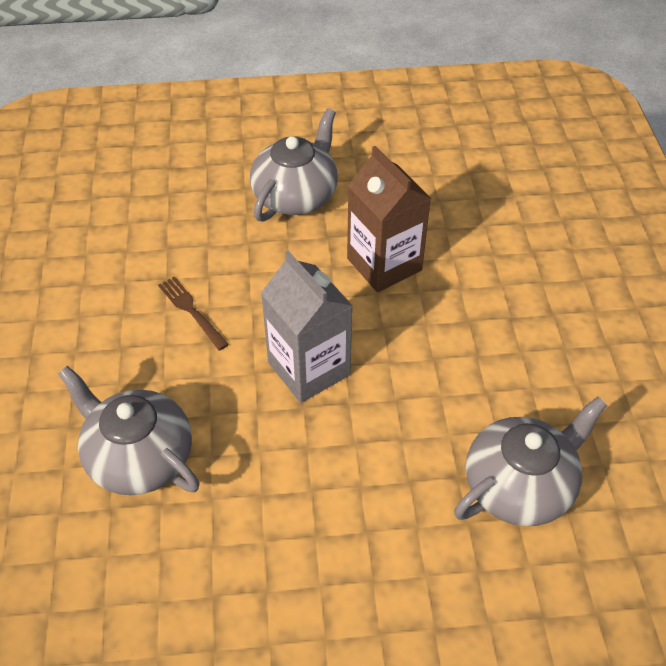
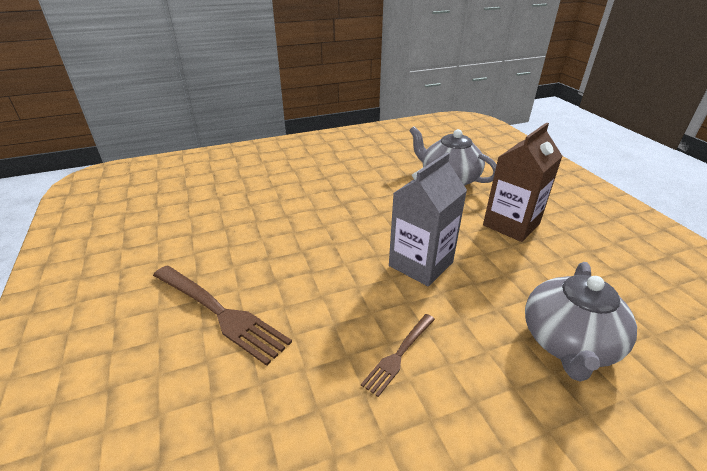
camera: 105 degrees left, 15 degrees down
(296, 196) = (220, 313): grey teapot -> brown fork
(384, 264) = (301, 244): brown carton -> brown carton (511, 224)

